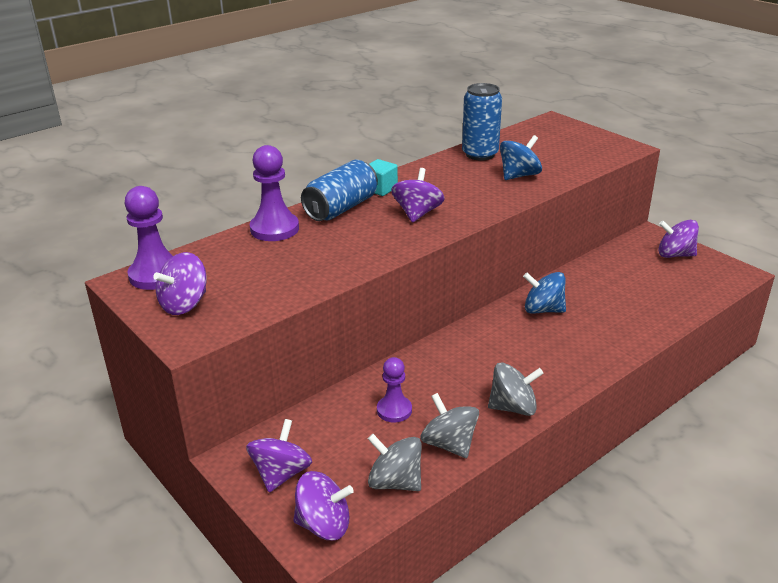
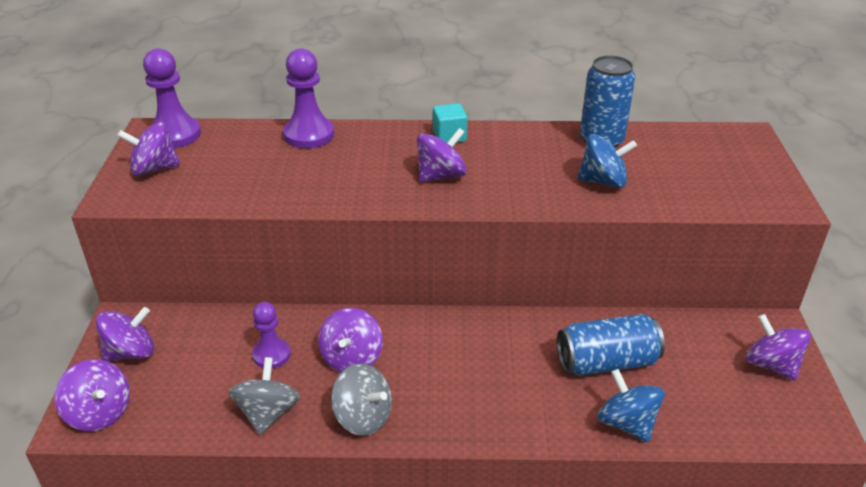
camera: 40 degrees right, 5 degrees up
(341, 208) = (387, 140): blue can -> blue can (606, 362)
(395, 482) = (187, 415): grey spinning top -> none
(452, 380) = (352, 358): none -> purple spinning top
(543, 310) = (529, 341): blue spinning top -> blue spinning top (626, 423)

